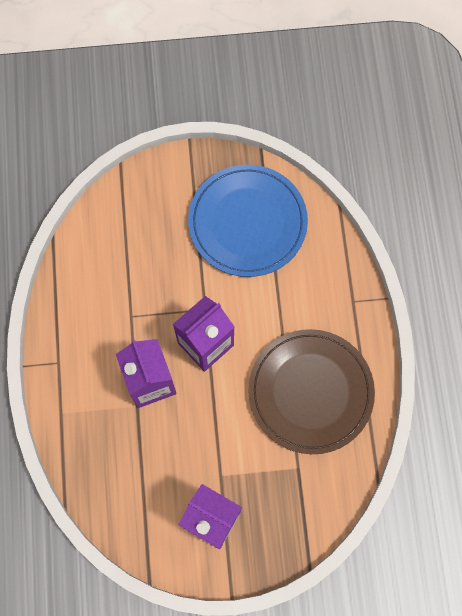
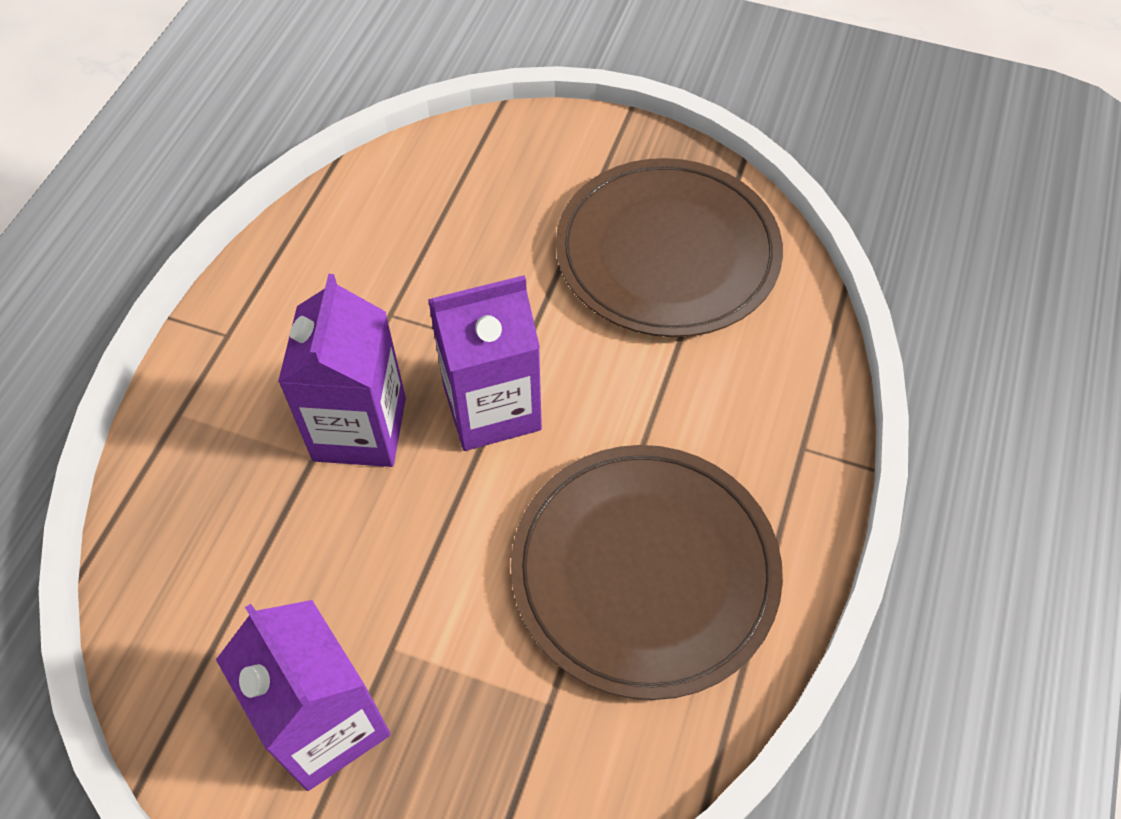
camera: 25 degrees right, 15 degrees down
(247, 222) = (667, 252): blue plate -> brown plate

